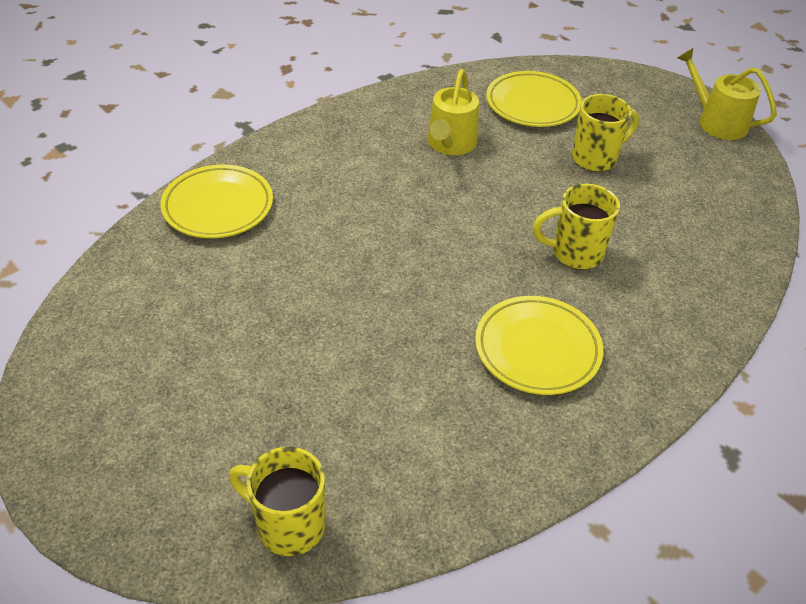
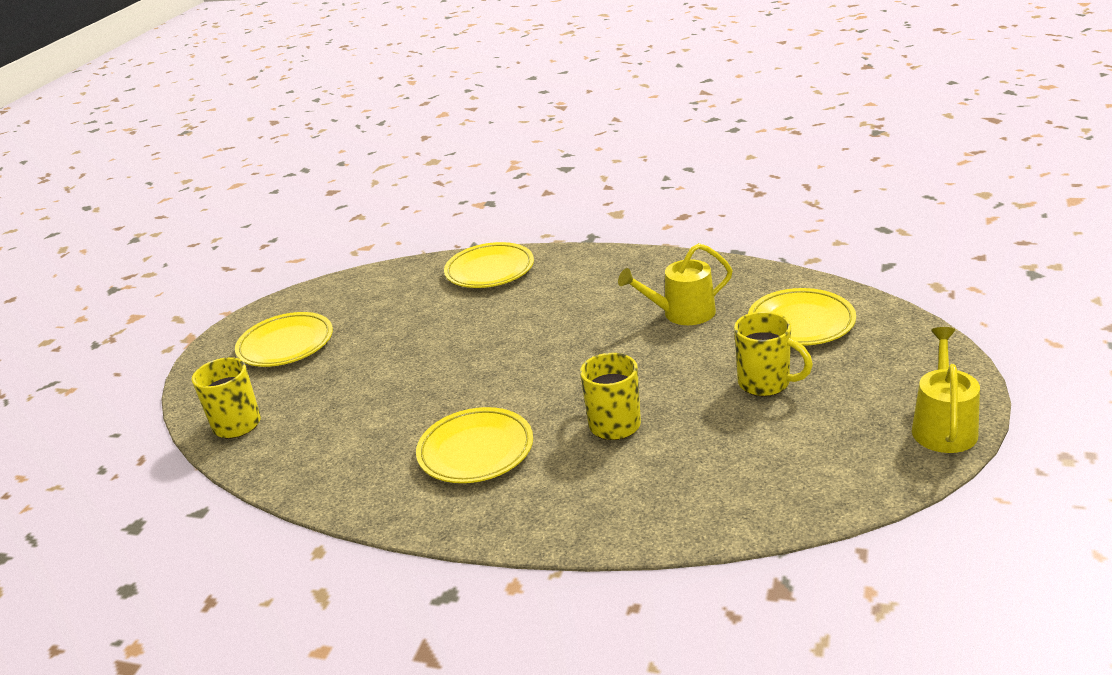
camera: 65 degrees right, 15 degrees down
(156, 420) = (286, 345): none -> yellow plate

